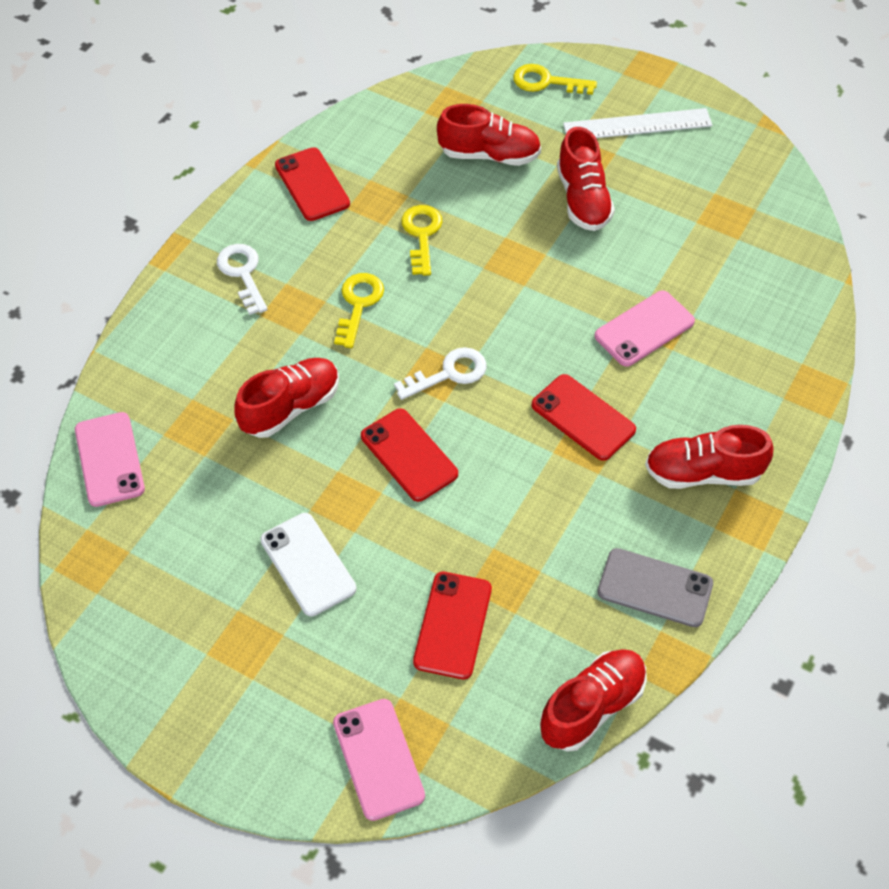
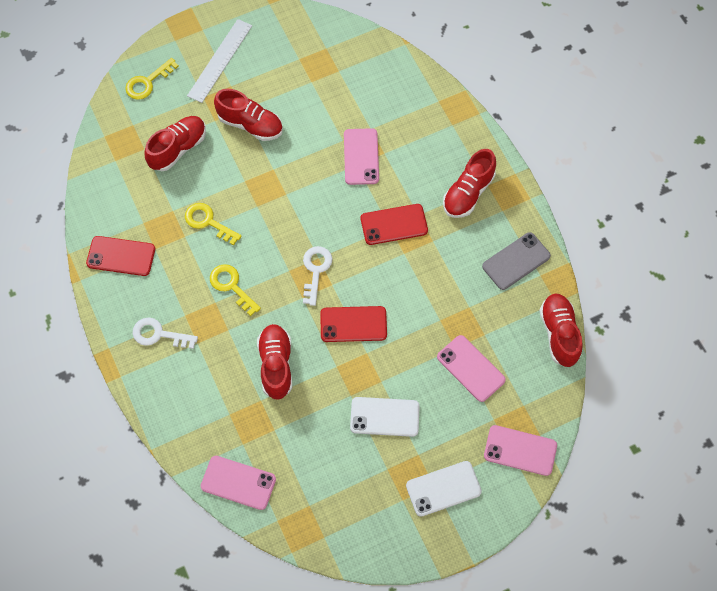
camera: 55 degrees left, 10 degrees up
(255, 693) = (443, 488): none -> white phone
(453, 625) = (471, 368): red phone -> pink phone

